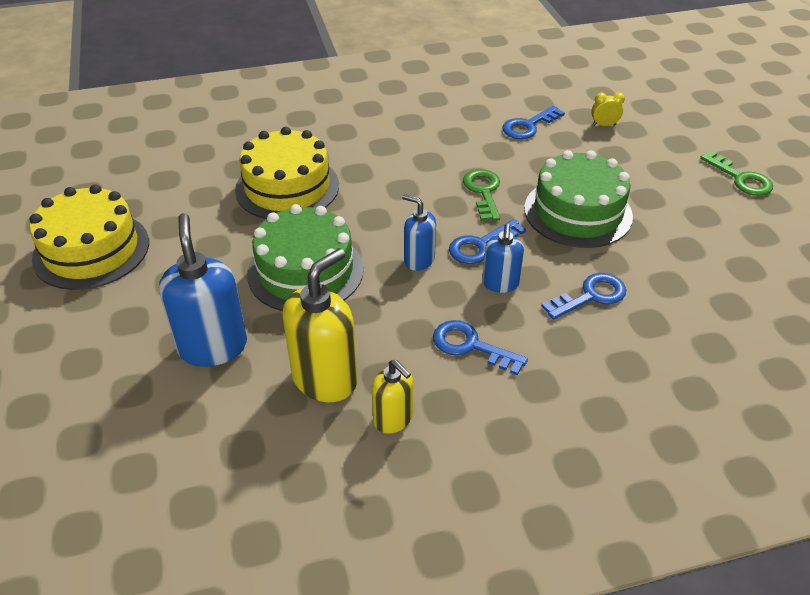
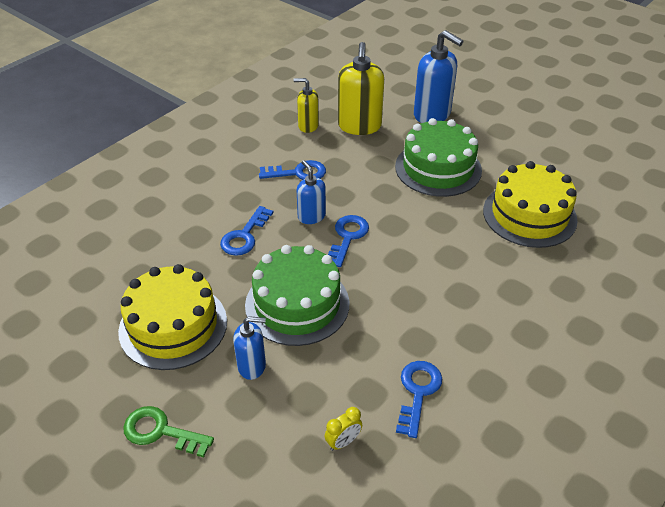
camera: 145 degrees right, 0 degrees up
(91, 250) = (569, 124): yellow cake -> yellow cake (173, 326)
(419, 260) = (378, 207): blue soap dispenser -> blue soap dispenser (252, 366)
(483, 192) = (387, 285): green key -> none

